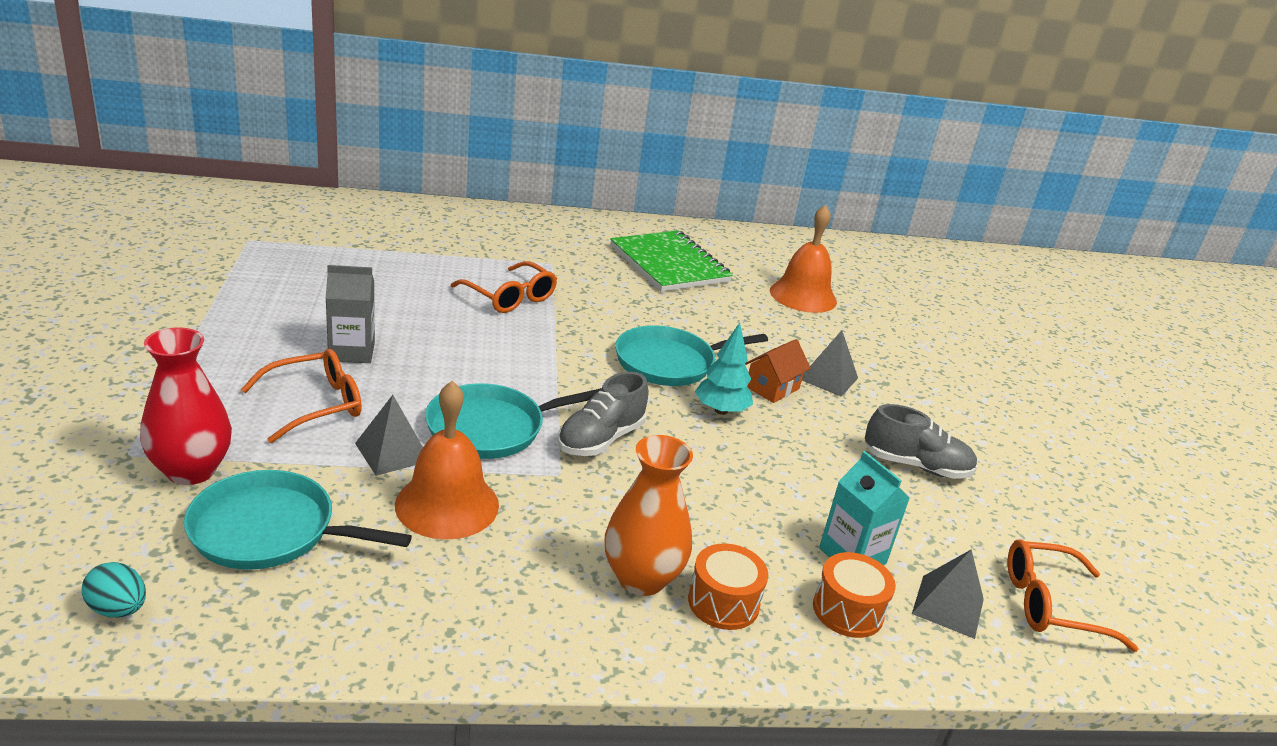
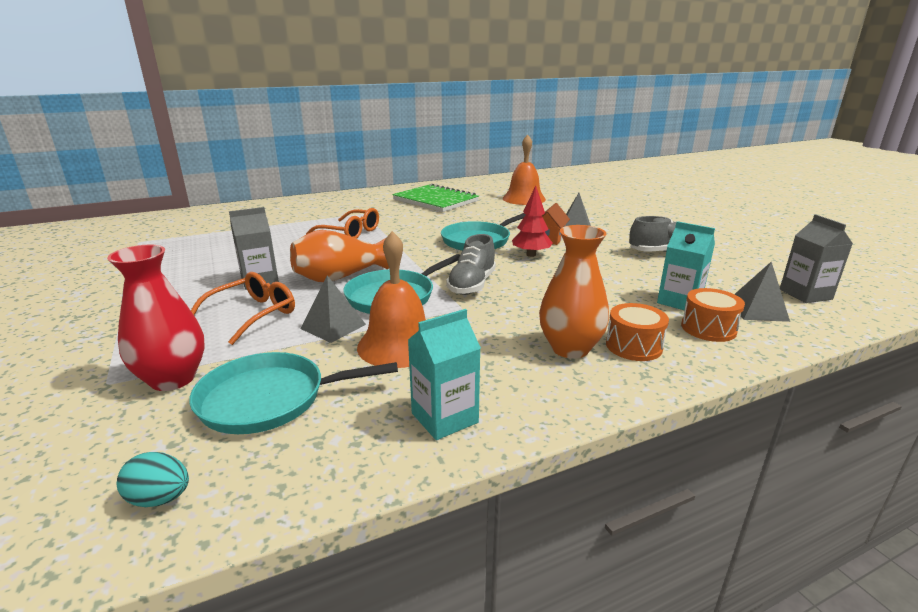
camera: 15 degrees left, 5 degrees down
(429, 619) = (444, 418): none -> turquoise carton
(448, 374) = (340, 277): none -> orange vase
(721, 410) = (531, 255): turquoise tree -> red tree
(1051, 604) = (805, 294): orange glasses -> grey carton

